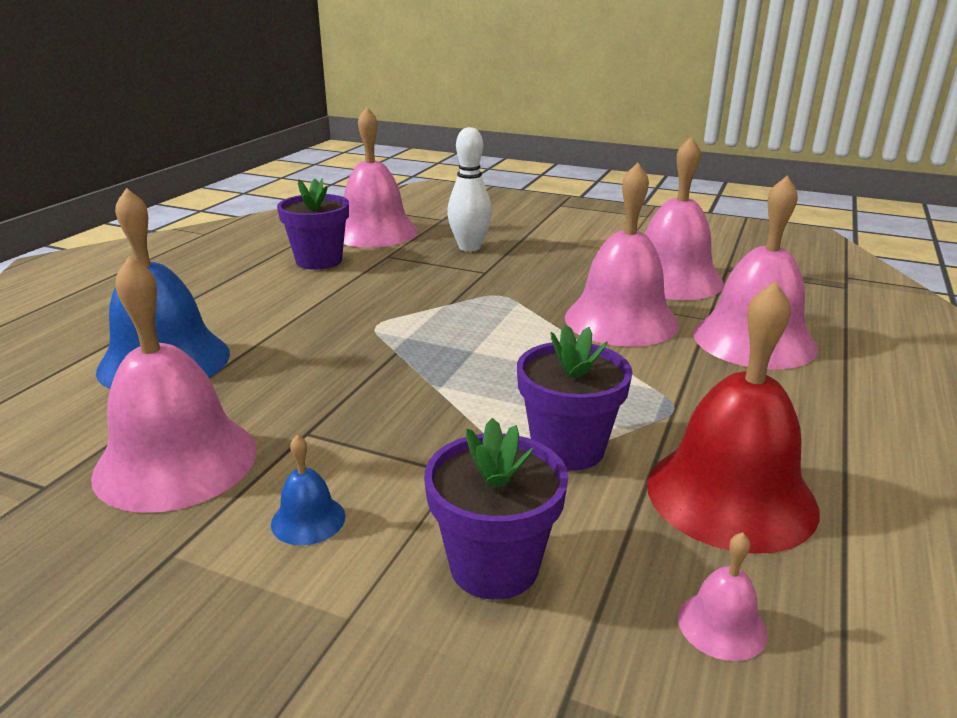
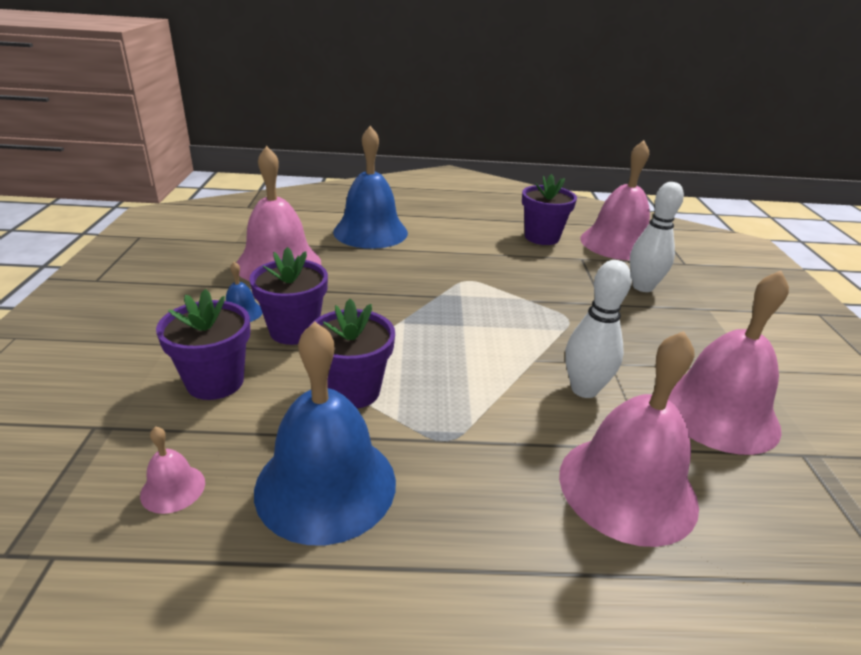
camera: 65 degrees right, 5 degrees up
(401, 474) = (294, 330): none -> purple flower pot
(621, 320) = (584, 389): pink bell -> white bowling pin
(731, 495) = (326, 484): red bell -> blue bell

